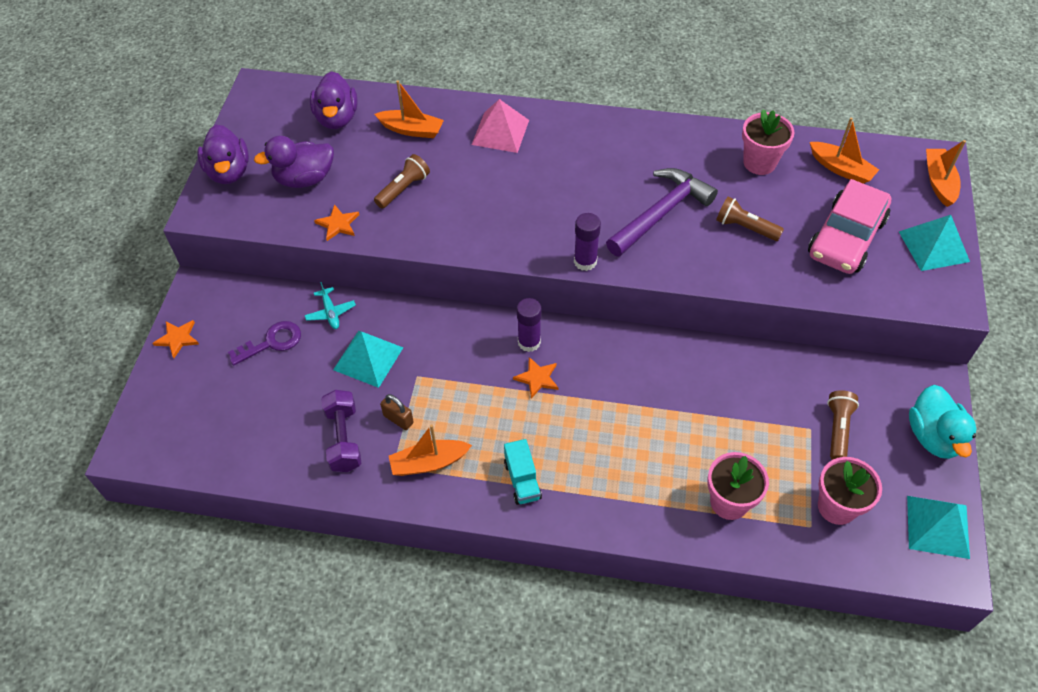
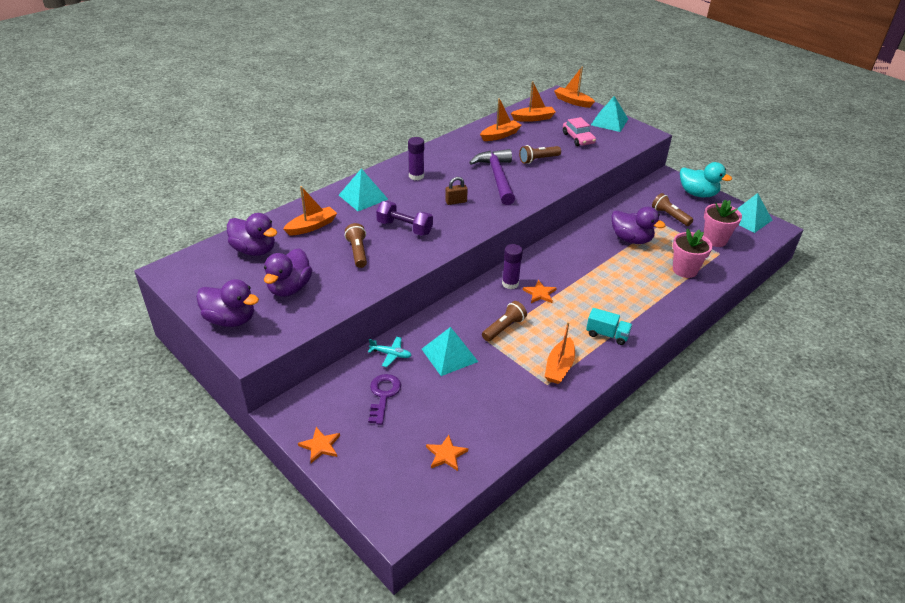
camera: 55 degrees left, 15 degrees down
(338, 224) = (351, 292): orange star -> orange star (446, 454)
(344, 439) = (503, 397): purple dumbbell -> purple dumbbell (404, 228)
(398, 419) = (512, 364): brown padlock -> brown padlock (456, 202)
(449, 379) = (504, 328): none -> brown flashlight
(500, 132) = (363, 197): pink pyramid -> turquoise pyramid
(585, 261) = (501, 216): purple glue stick -> purple glue stick (416, 176)
(736, 412) = (631, 239): none -> purple duck
(759, 163) = (500, 135): pink flower pot -> orange boat
(846, 238) = (578, 138): pink car -> pink car, size x0.61

